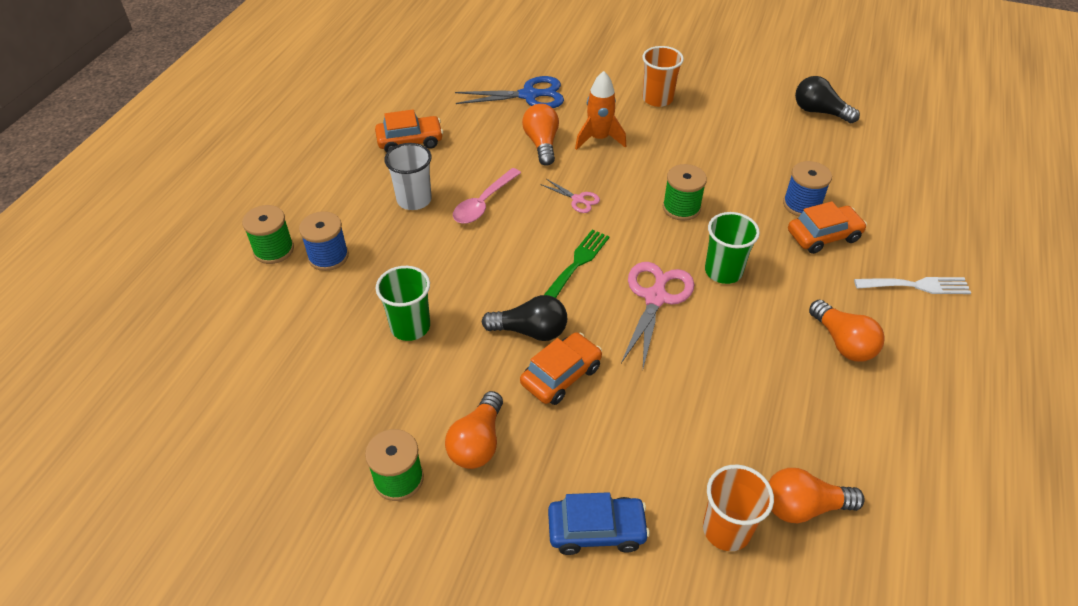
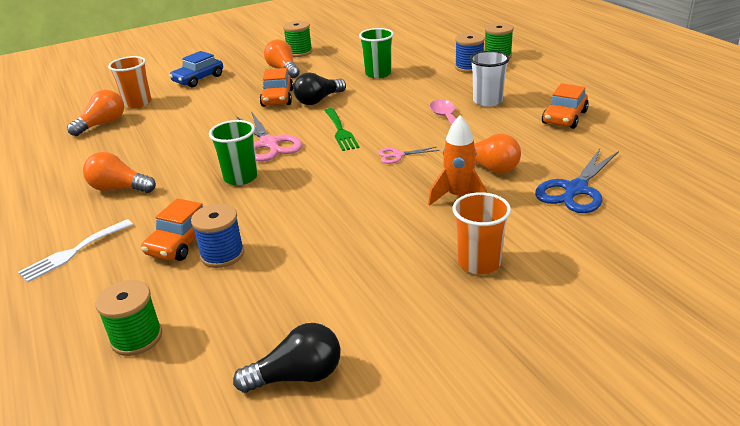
camera: 135 degrees right, 15 degrees down
(681, 208) = (319, 193): green spool -> green spool (136, 338)

